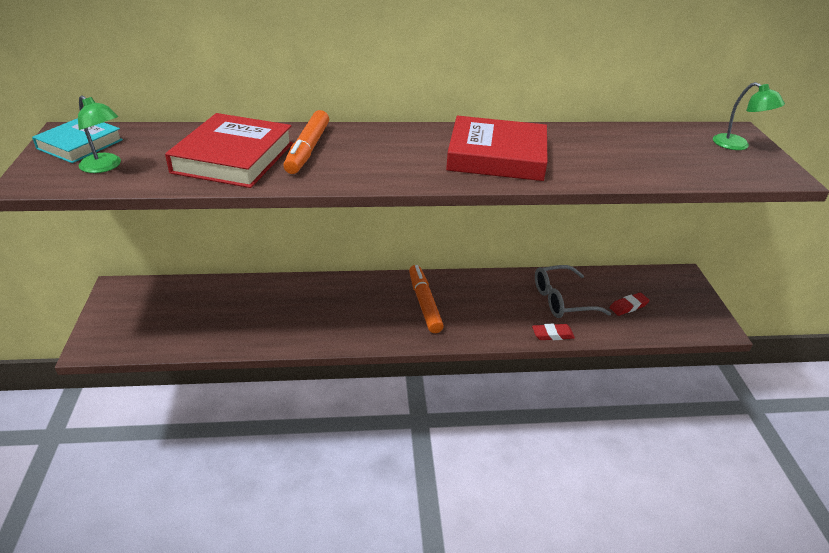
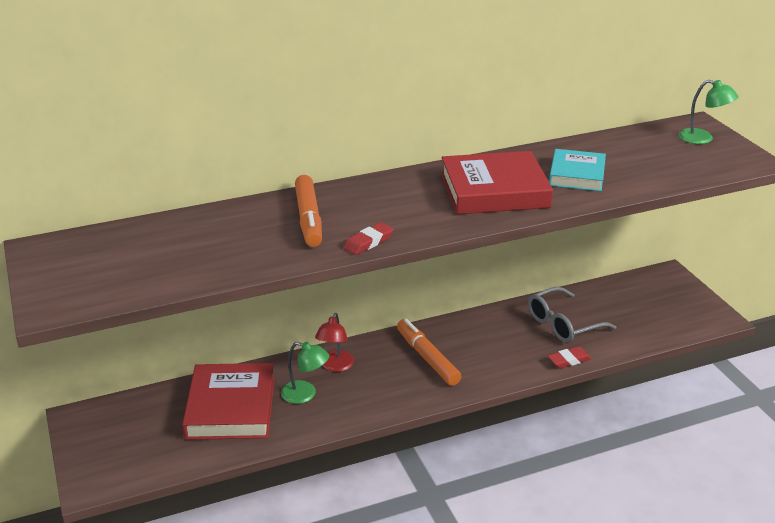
camera: 15 degrees left, 5 degrees down
(80, 144) = (66, 258): turquoise book -> turquoise book (577, 175)
(105, 167) = (116, 277): green lamp -> green lamp (305, 394)
(233, 158) = (241, 241): red book -> red book (231, 407)
(342, 293) = (335, 366): none -> red lamp
(628, 306) = (629, 316): red eraser -> red eraser (368, 242)

